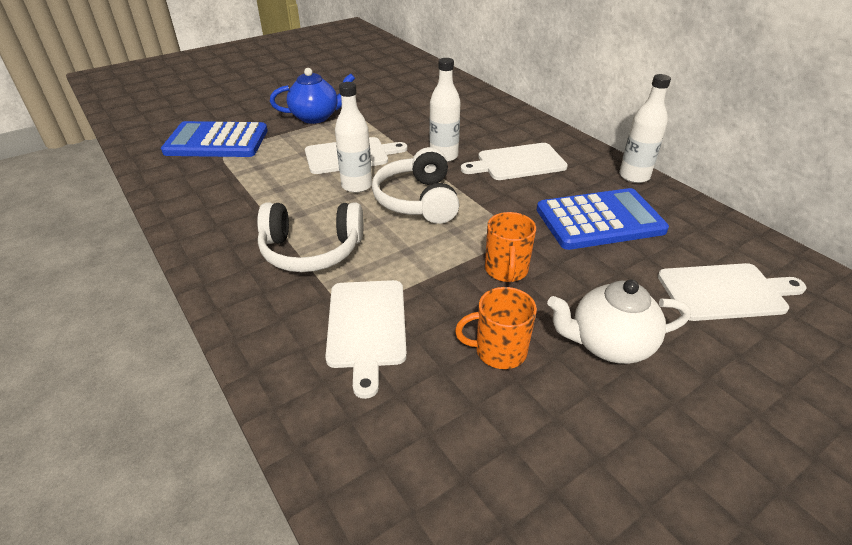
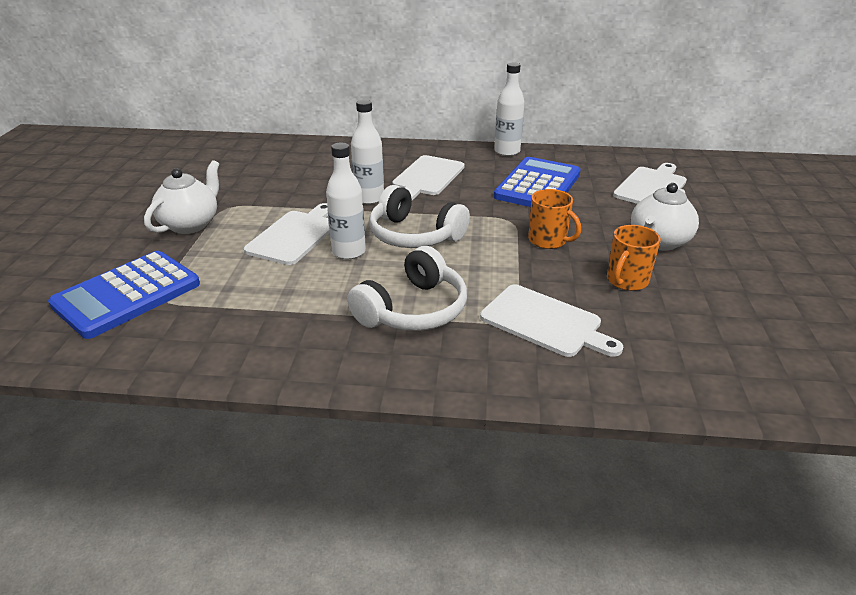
camera: 50 degrees left, 5 degrees down
(316, 117) = (191, 224): blue teapot -> white teapot

